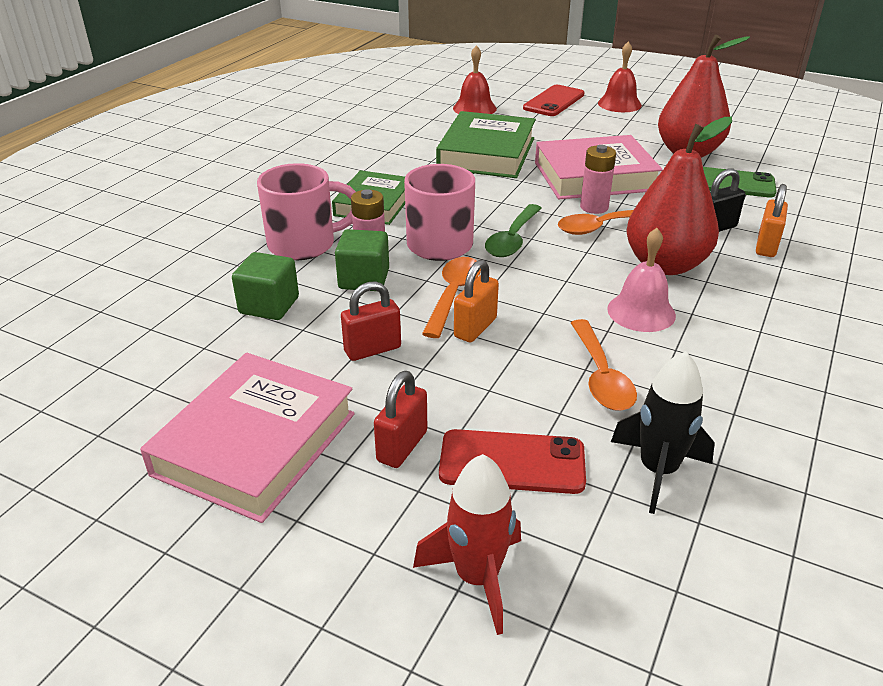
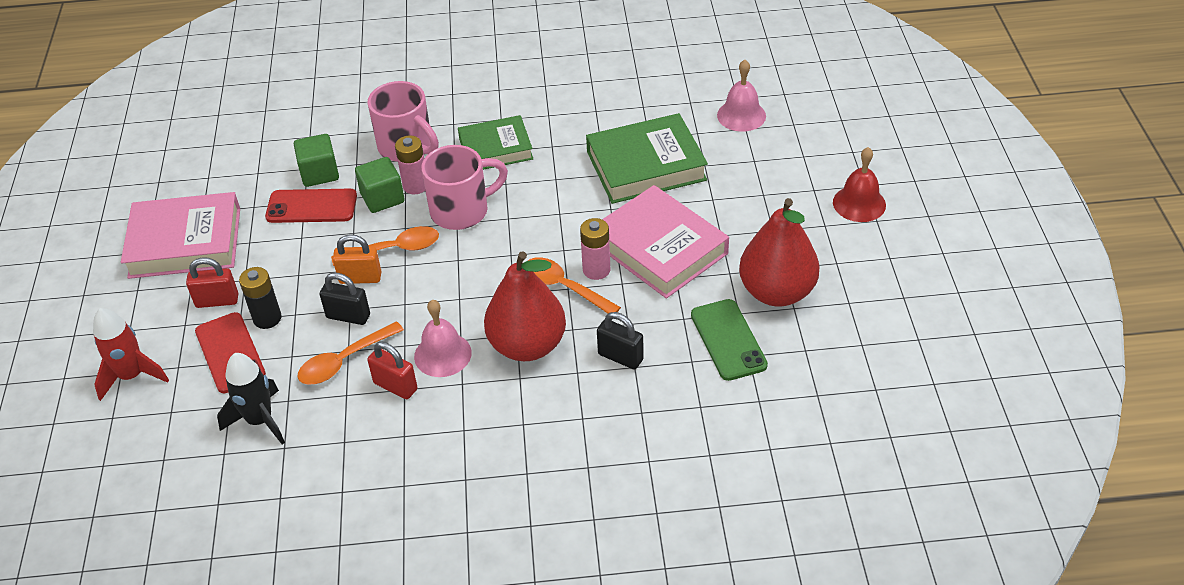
camera: 60 degrees right, 10 degrees up
(372, 349) = (303, 243): red padlock -> red padlock (395, 386)
(474, 108) = (741, 115): red bell -> pink bell
(476, 413) = (267, 318): none -> black battery
(512, 239) = (500, 245): green spoon -> none
(530, 353) = (348, 316): none -> black padlock
(554, 101) = (815, 157): red phone -> red phone (311, 207)
(766, 246) = (612, 399): orange padlock -> none

